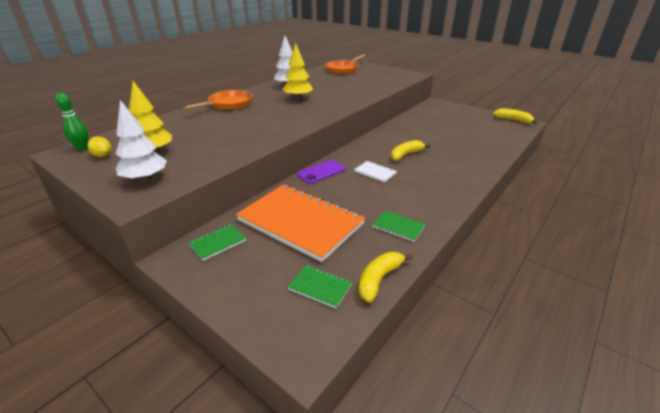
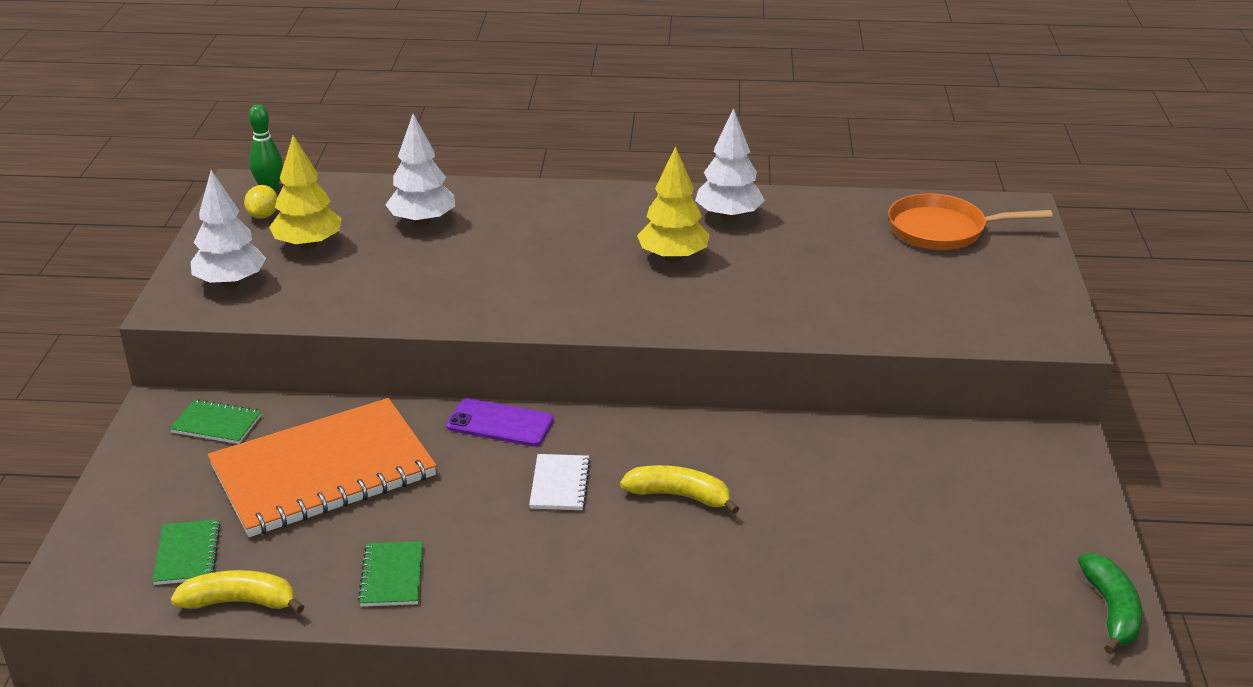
camera: 55 degrees right, 0 degrees up
(188, 126) = (422, 221): none -> white tree
(228, 104) = (552, 207): orange pan -> none
(300, 222) = (323, 471): orange notebook -> orange notebook turned 60 degrees clockwise
(513, 120) = (1111, 611): yellow banana -> green banana

